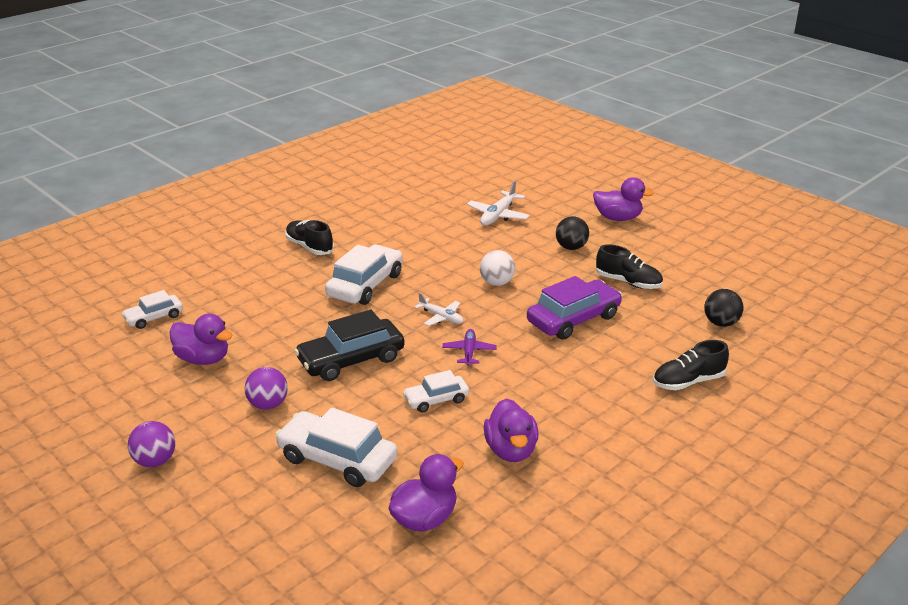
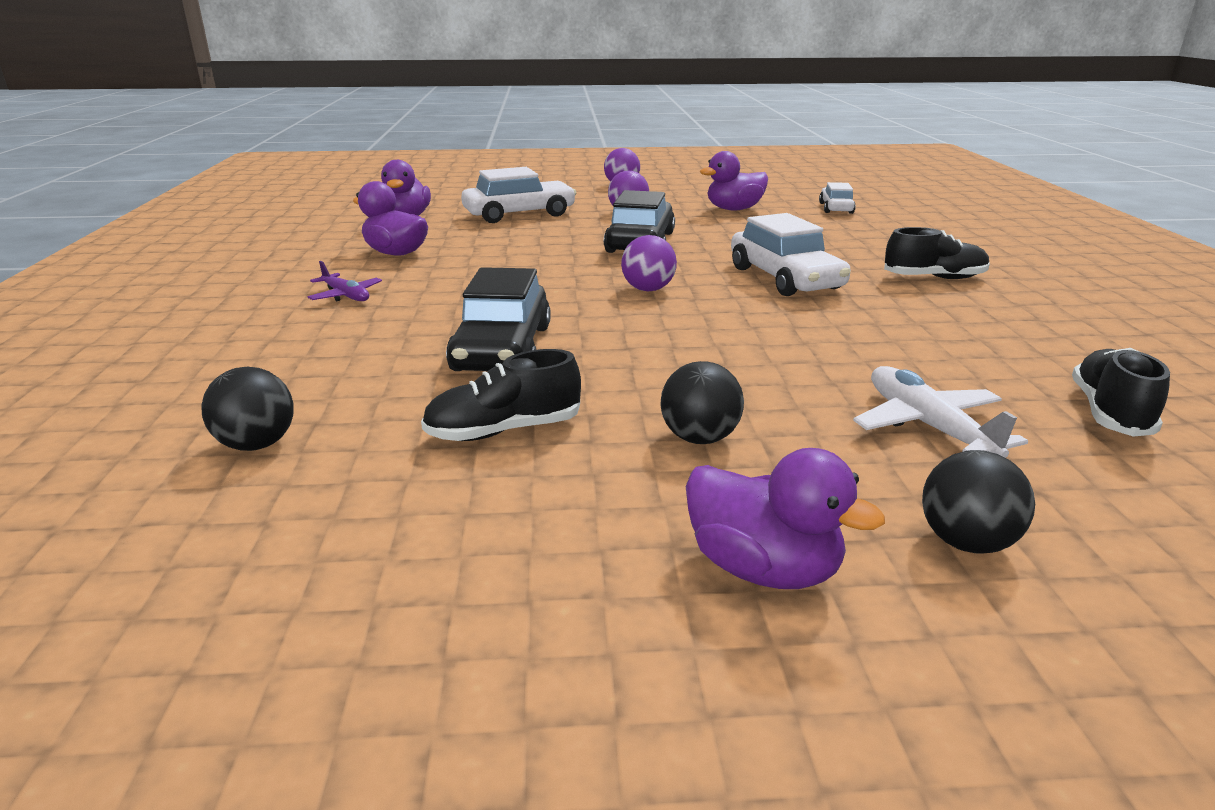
camera: 130 degrees right, 5 degrees down
(436, 400) = (516, 251): white car -> none
(441, 317) = (648, 289): white plane -> purple ball
(469, 351) = (557, 281): purple plane -> purple plane (346, 296)
(497, 283) = (676, 340): white ball -> none
(561, 198) = (966, 542): none -> black ball
(573, 319) = (502, 348): purple car -> black car
(618, 218) = (763, 569): purple duck -> purple duck turned 105 degrees counterclockwise
(688, 381) = (255, 353): black shoe -> black shoe (1109, 413)

